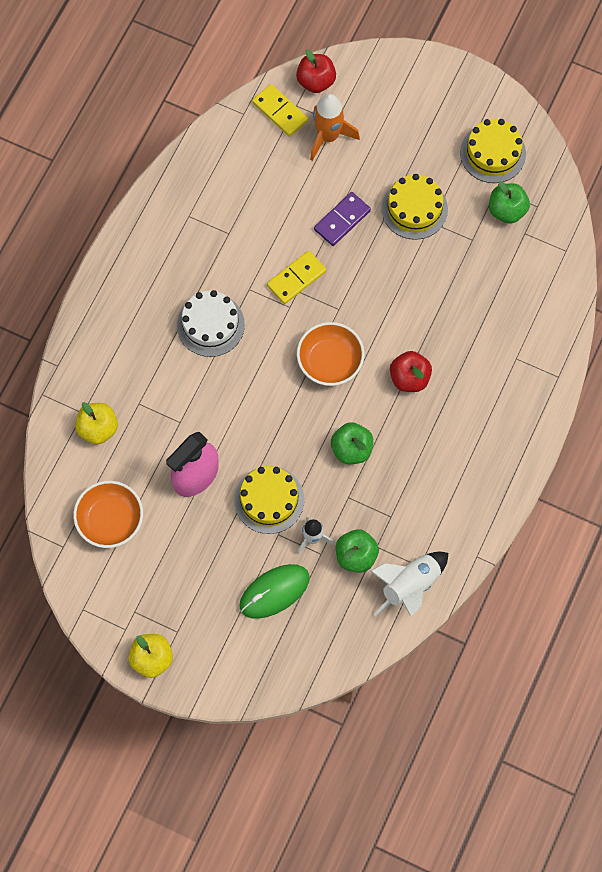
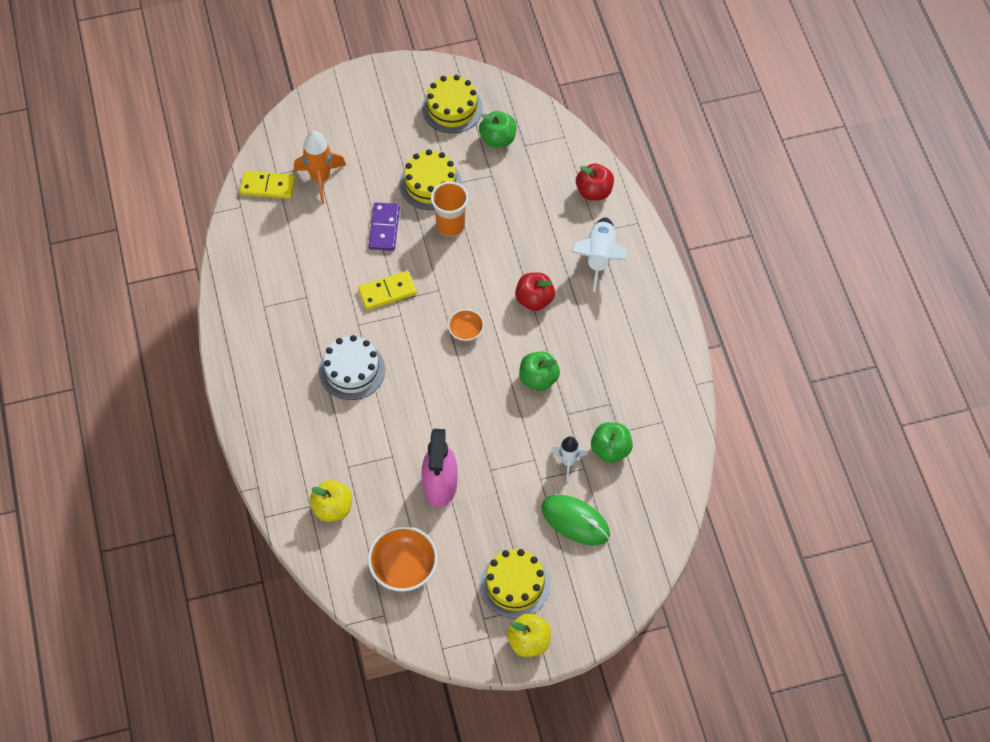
camera: 40 degrees left, 10 degrees down
(269, 500) = (511, 460): yellow cake -> yellow cake (515, 584)
(274, 592) = (575, 521): green mouse -> green mouse turned 75 degrees counterclockwise
(296, 278) = (387, 292): yellow domino -> yellow domino turned 60 degrees clockwise
(316, 81) = (276, 148): red apple -> red apple (594, 191)
(330, 361) = (466, 330): orange bowl -> orange bowl, size x0.56
(398, 259) = (450, 225): none -> orange cup
(410, 586) = (668, 440): white rocket -> white rocket (599, 257)

